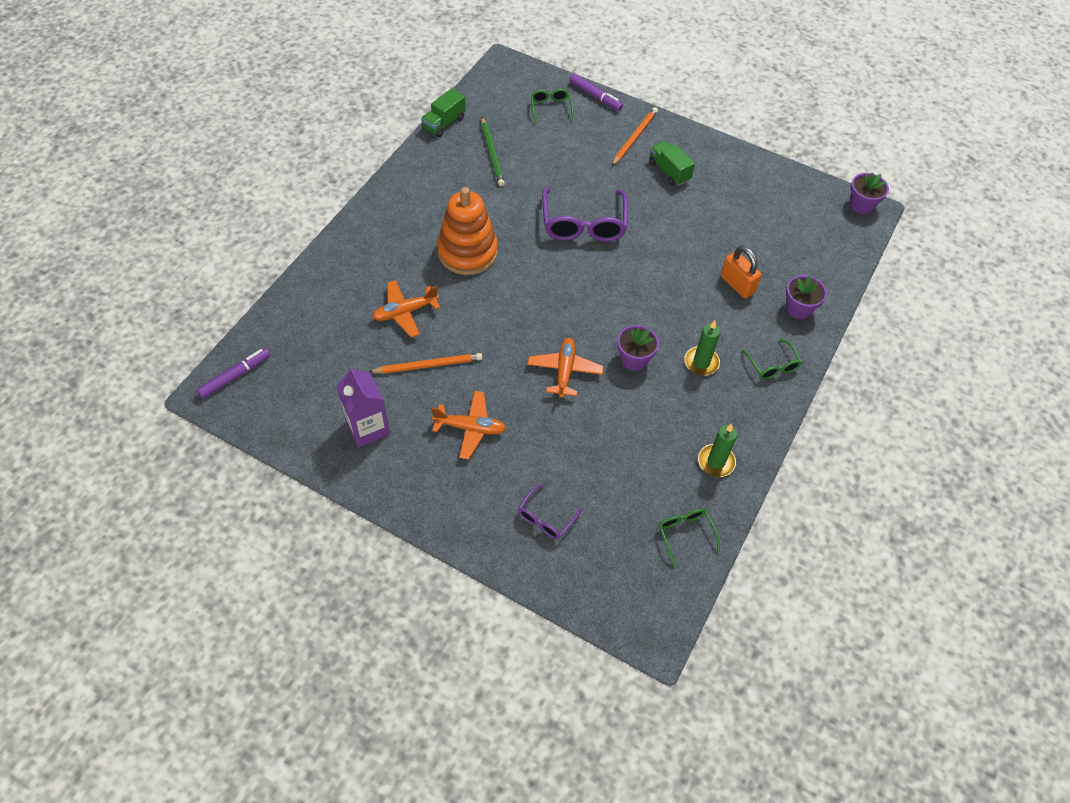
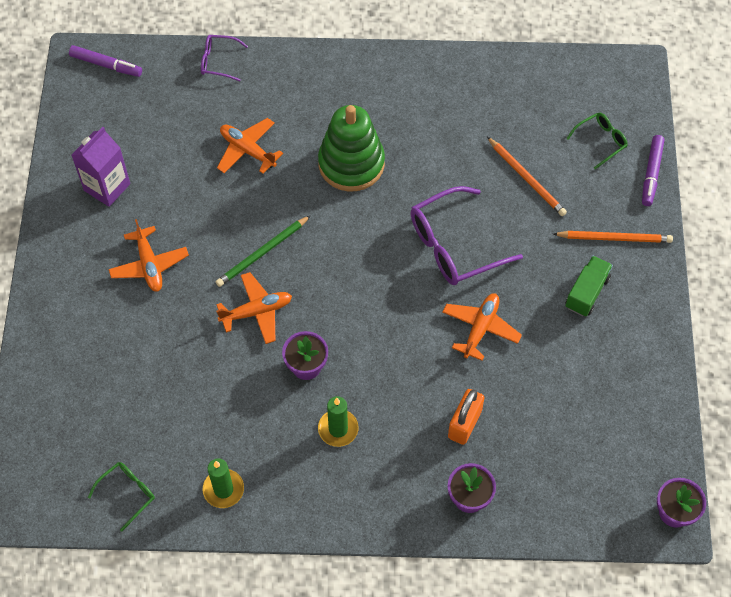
camera: 65 degrees right, 5 degrees up
(428, 365) = (199, 198): orange pencil -> orange pencil (526, 178)
(444, 123) = (508, 60): green truck -> none
(467, 252) = (351, 164): orange stacking toy -> green stacking toy
(492, 153) = (496, 121): green pencil -> green pencil (262, 253)
(546, 518) = (86, 369): purple glasses -> purple glasses (218, 61)
(663, 241) = (480, 328): none -> orange plane
(772, 365) = (374, 499): green glasses -> none

